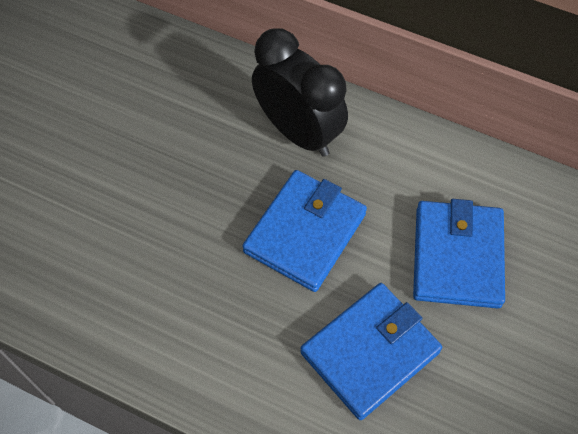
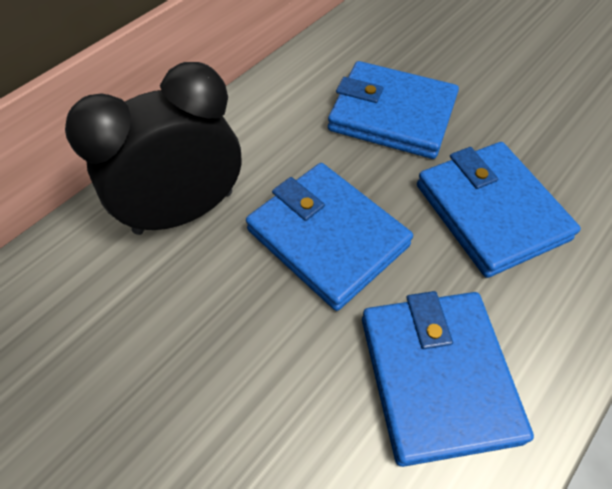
camera: 75 degrees left, 5 degrees down
(210, 326) = (437, 377): none -> blue wallet

